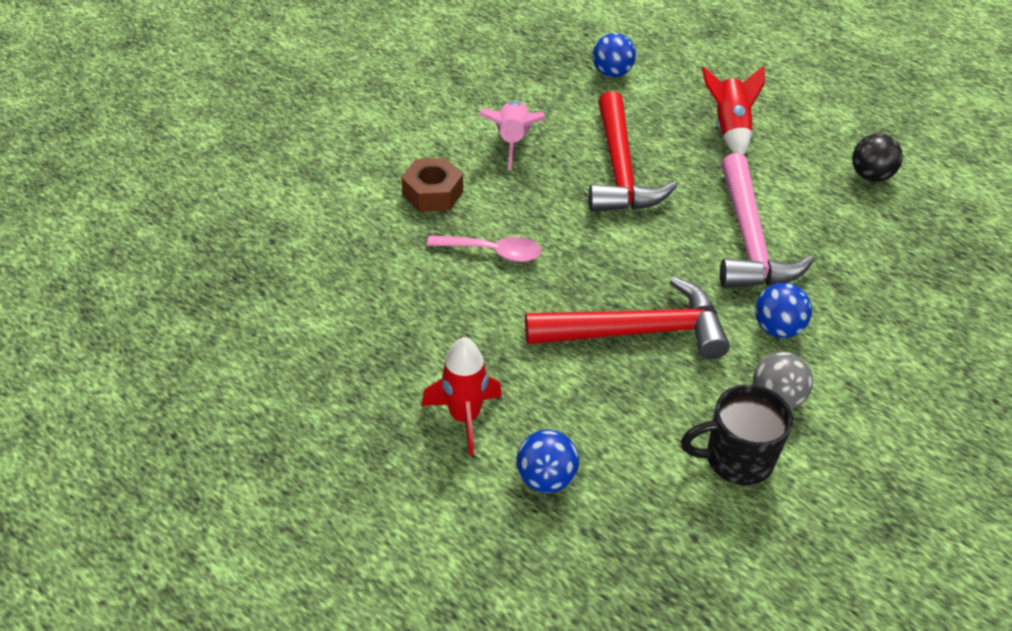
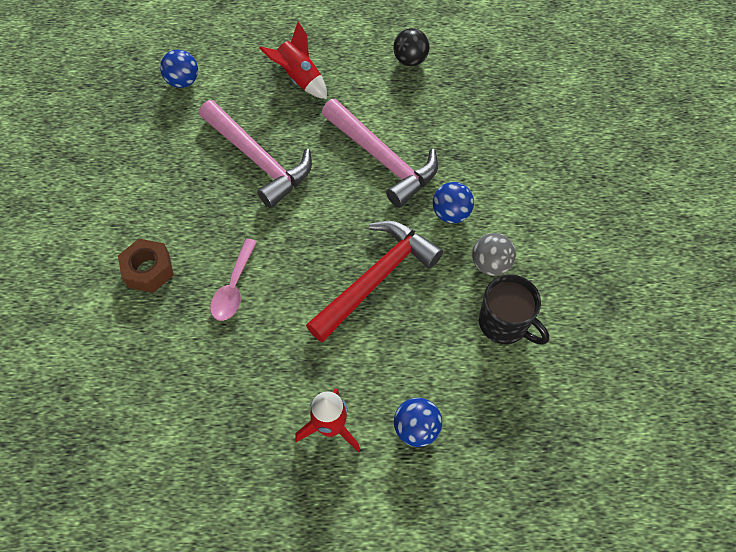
camera: 40 degrees left, 15 degrees up
(492, 252) = (234, 287): pink spoon -> pink spoon turned 135 degrees clockwise
(512, 142) = (166, 187): pink rocket -> none
(620, 170) = (258, 160): red hammer -> pink hammer
(737, 459) = (504, 324): black mug -> black mug turned 90 degrees counterclockwise

